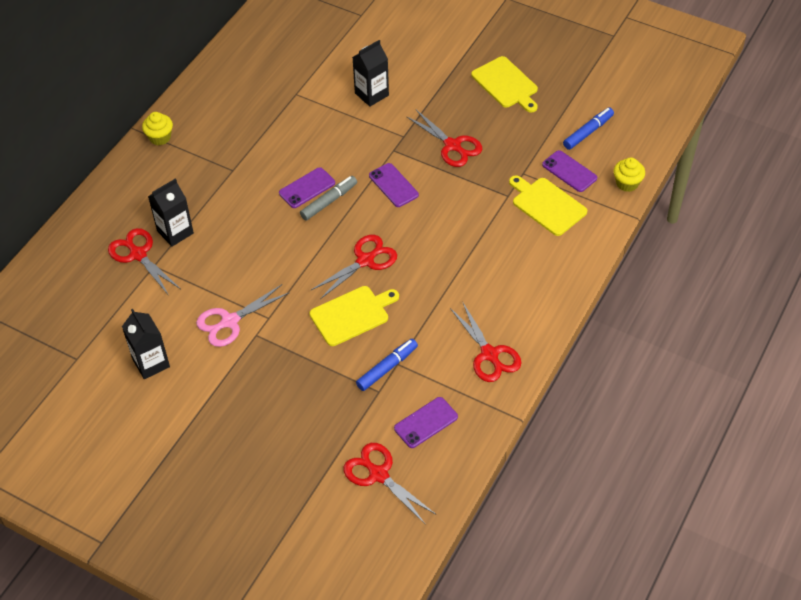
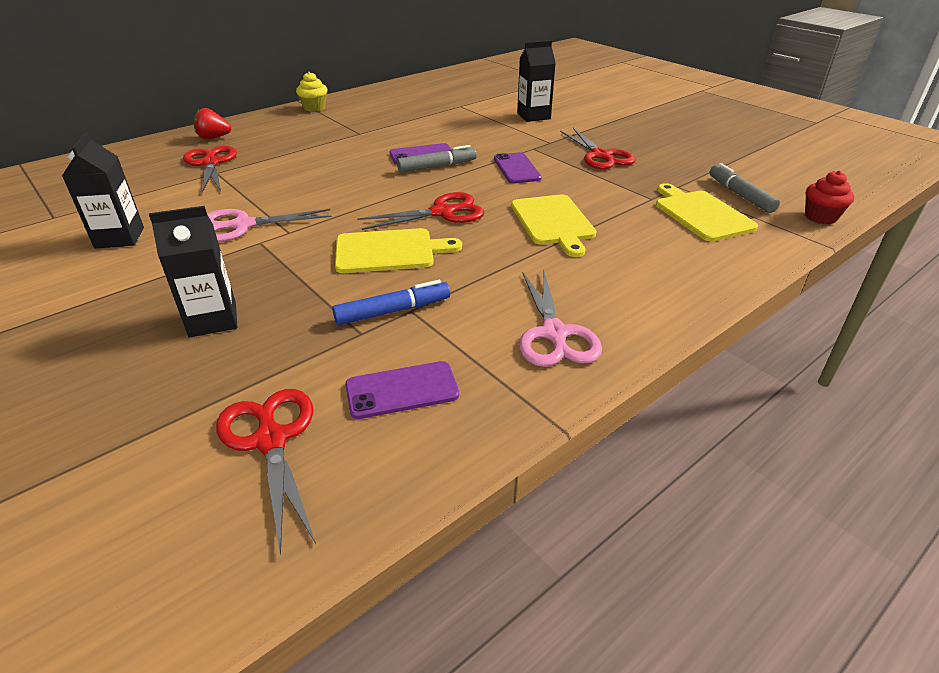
camera: 20 degrees right, 15 degrees down
(107, 216) = (213, 138): none -> red strawberry
(175, 232) = (263, 157): black carton -> black carton (213, 320)
(489, 354) = (554, 333): red scissors -> pink scissors
(506, 84) = (681, 131): yellow cutting board -> yellow cutting board (553, 222)
(569, 171) = (740, 195): purple phone -> grey marker
(588, 132) = (772, 173): blue marker -> none
(627, 183) = (820, 217): yellow cupcake -> red cupcake

